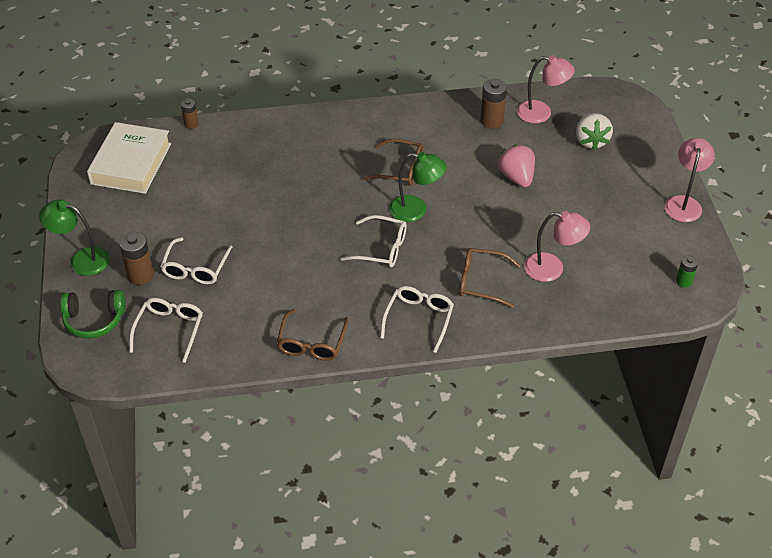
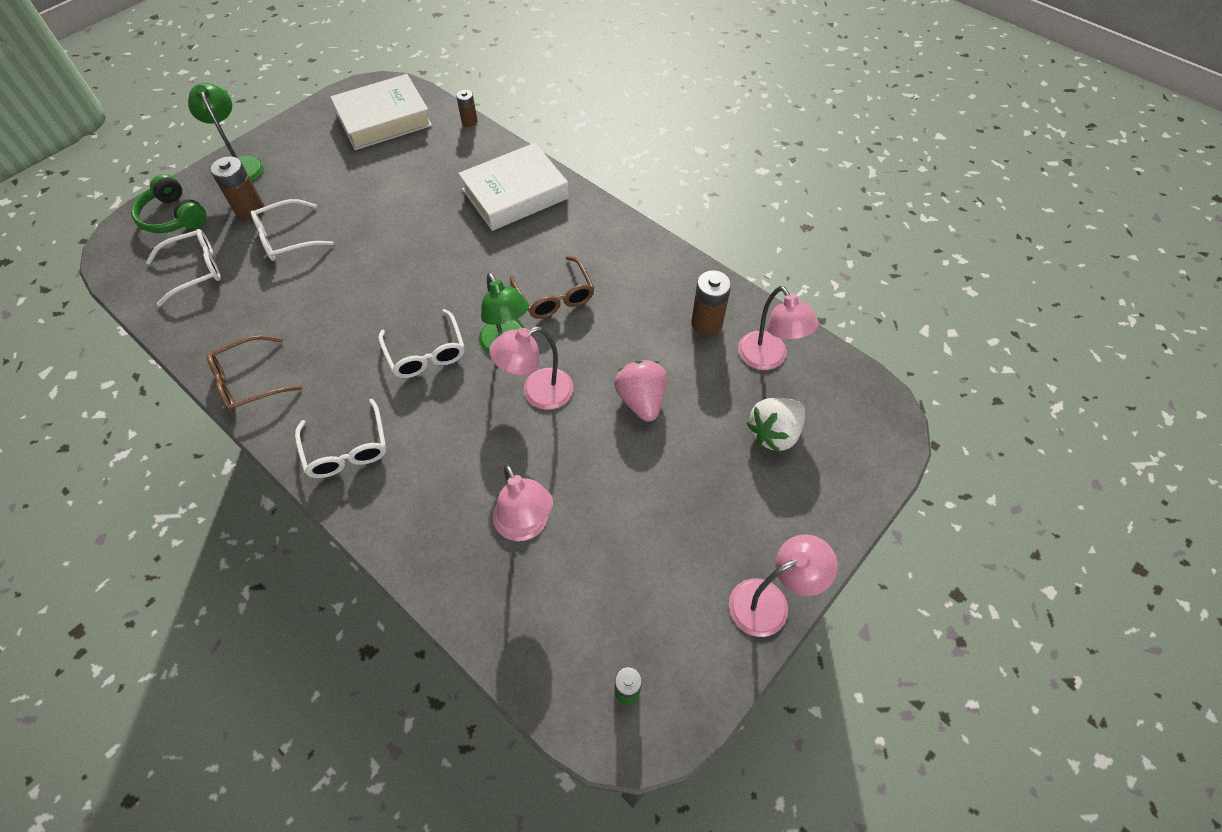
camera: 50 degrees right, 10 degrees up
(290, 140) = (515, 194): none -> white book
(418, 319) = (347, 448): white glasses -> white glasses turned 90 degrees clockwise
(466, 216) = (537, 393): none -> pink lamp
(482, 282) = (448, 470): brown glasses -> none
(516, 177) = (641, 400): pink strawberry -> pink strawberry turned 45 degrees counterclockwise

